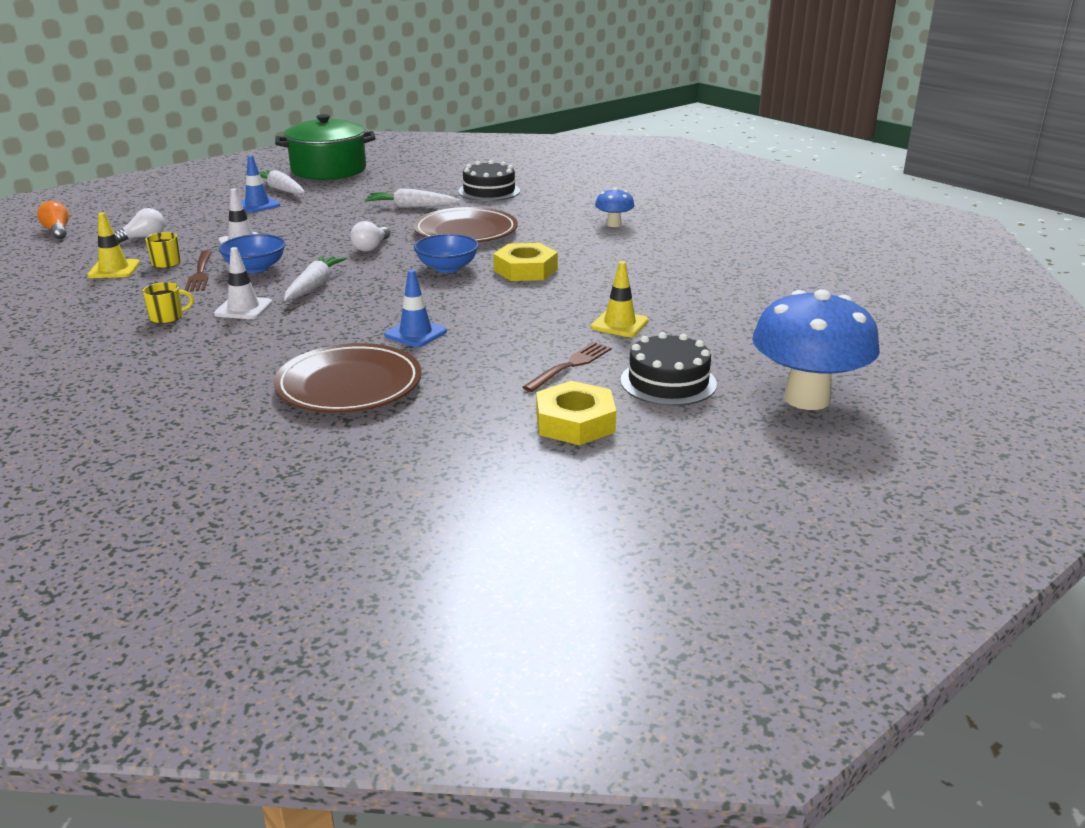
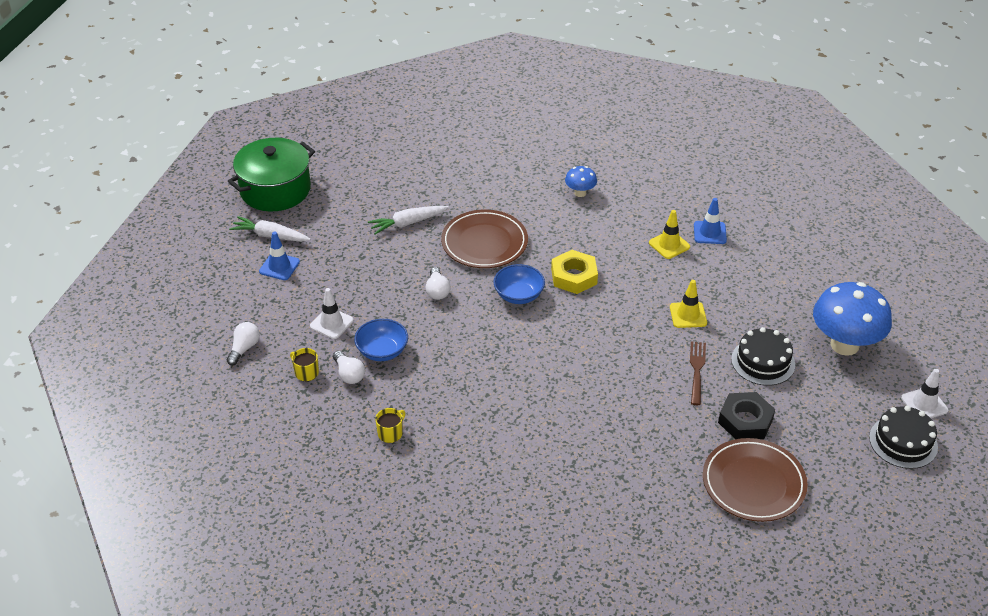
camera: 30 degrees left, 15 degrees up
(57, 231) = (157, 368): orange light bulb -> none
(114, 269) = (276, 397): yellow traffic cone -> yellow traffic cone (669, 245)
(200, 273) = (349, 374): brown fork -> white light bulb
(243, 308) = (431, 401): white traffic cone -> white traffic cone (924, 404)
(314, 286) = (450, 355): white carrot -> none
(349, 385) = (589, 446): brown plate -> brown plate (753, 483)
(415, 333) = (575, 378): blue traffic cone -> blue traffic cone (710, 233)
(489, 191) = (444, 177): black cake -> black cake (903, 442)
(575, 422) = (745, 421): yellow nut -> black nut

